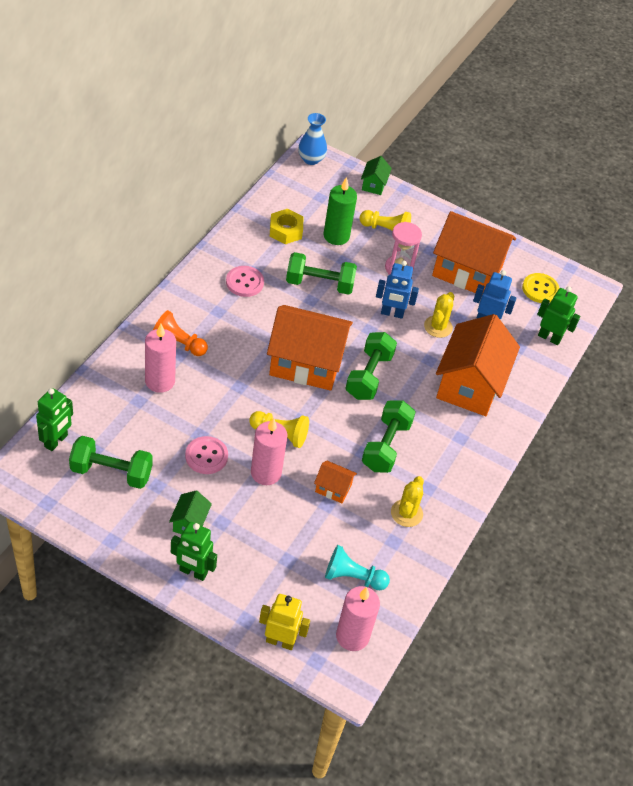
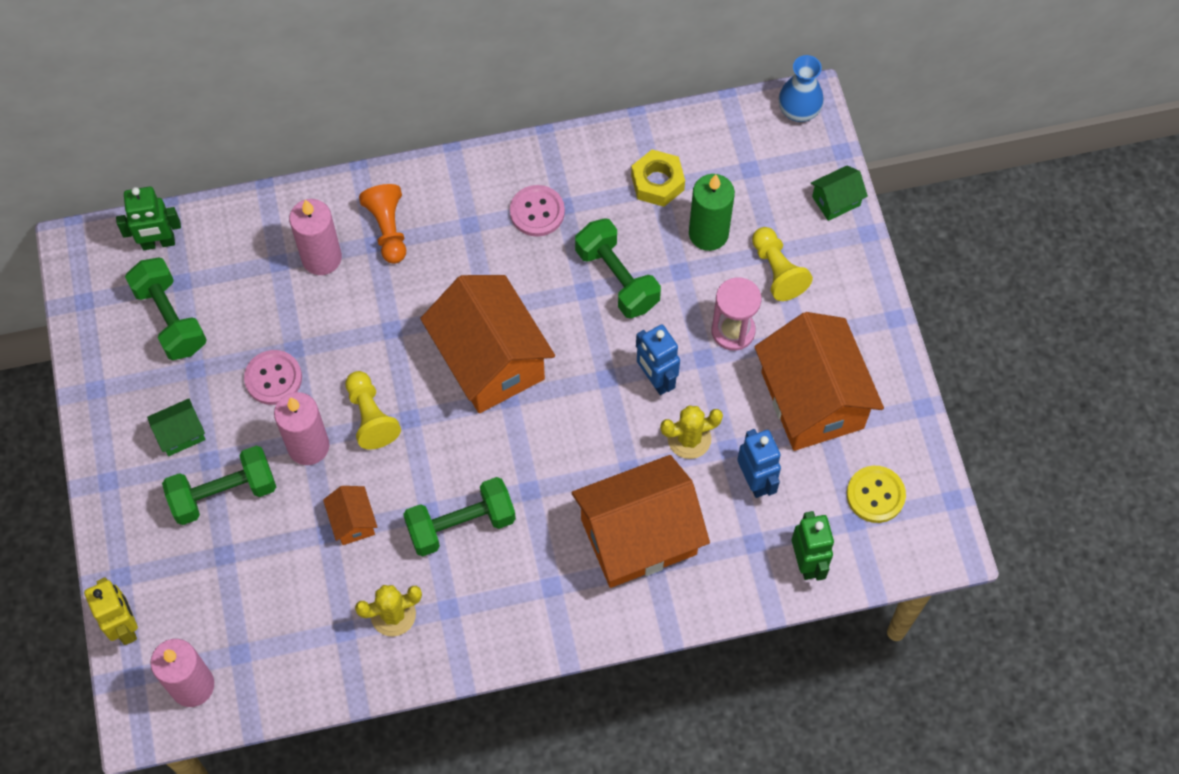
camera: 55 degrees right, 15 degrees up
(193, 572) = (128, 486): green robot -> none
(352, 577) = (262, 629): turquoise pawn -> none
(368, 376) = (539, 431): green dumbbell -> green dumbbell (223, 493)

